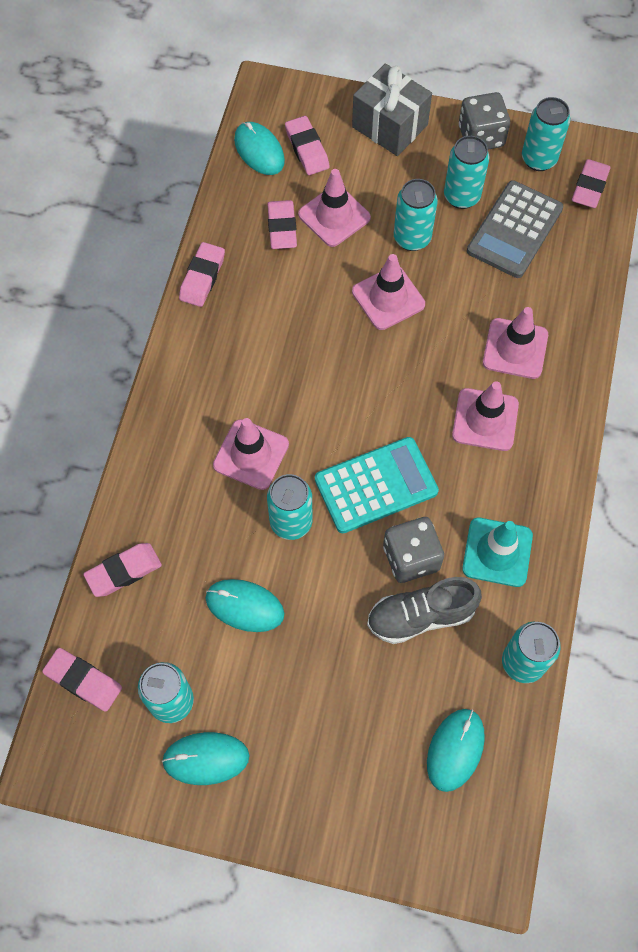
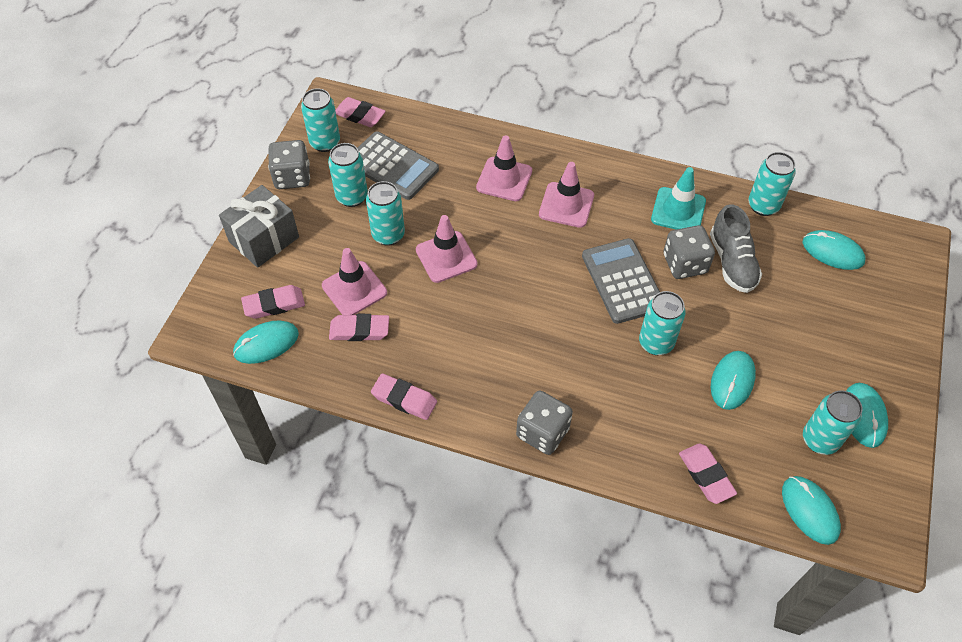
camera: 85 degrees left, 10 degrees down
(83, 681) = (810, 510): pink eraser -> turquoise mouse
(169, 407) = (542, 432): none -> grey dice
(251, 454) = (592, 369): pink traffic cone -> none
(376, 485) = (622, 281): turquoise calculator -> grey calculator

